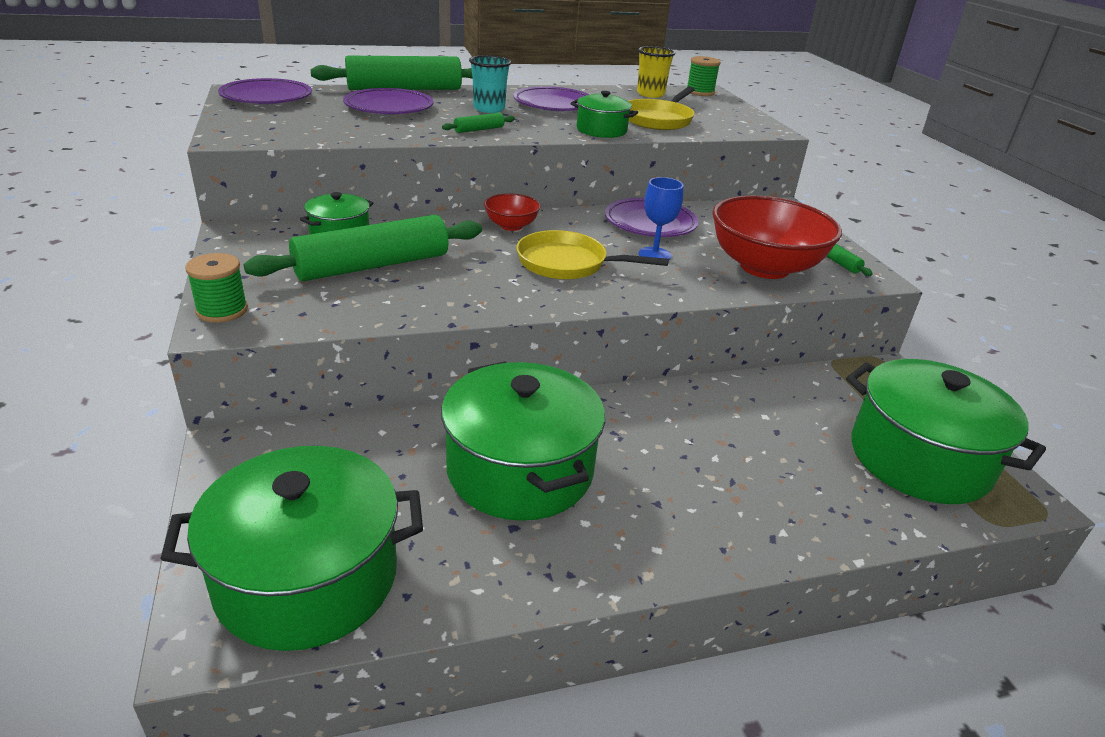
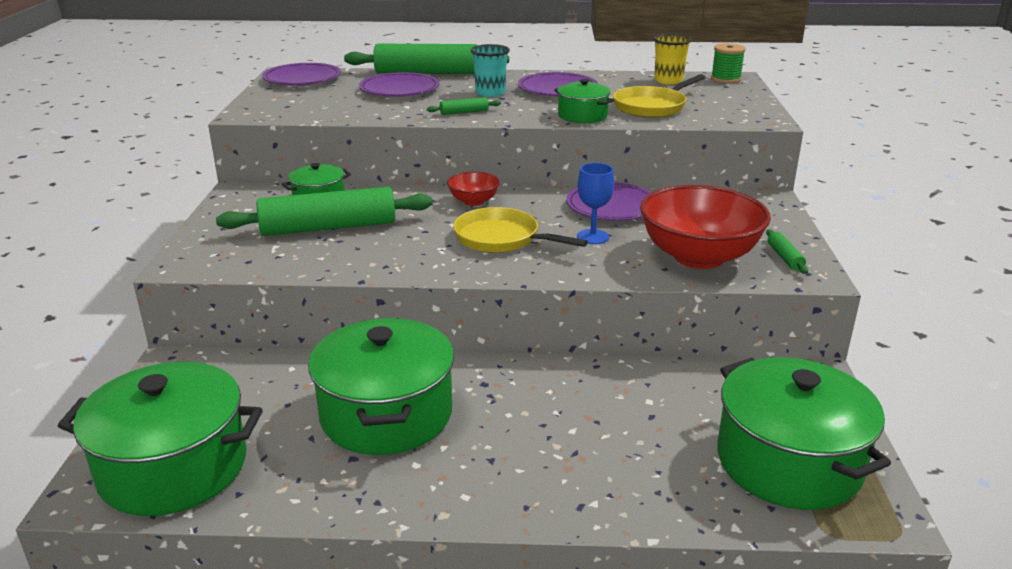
camera: 20 degrees right, 5 degrees down
(222, 310) = (190, 253): green spool -> none

